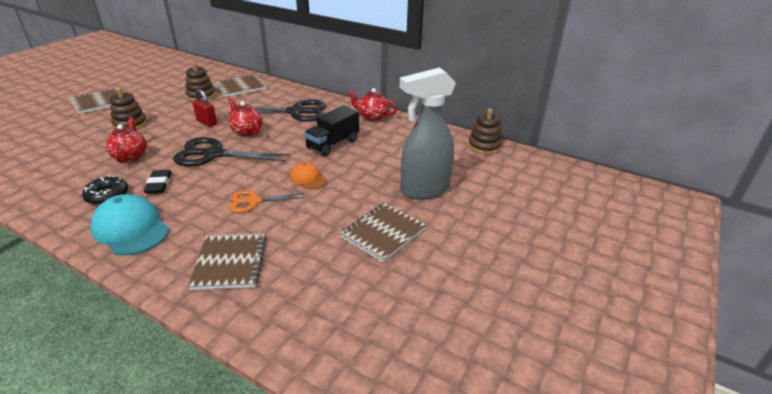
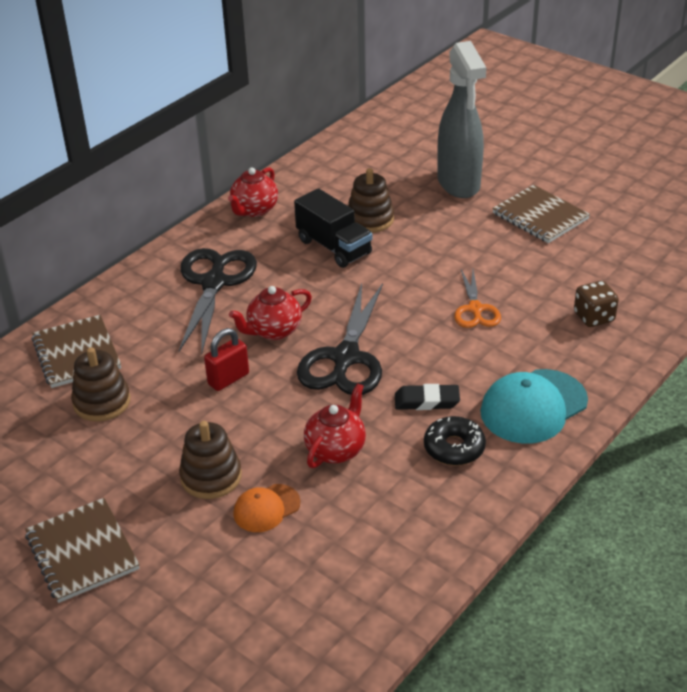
camera: 80 degrees left, 5 degrees up
(130, 156) = (336, 449): red teapot -> red teapot turned 120 degrees clockwise
(230, 262) = (594, 317): brown notebook -> brown dice
(308, 178) = (424, 267): orange cap -> orange cap (266, 508)
(484, 146) = (361, 132): brown stacking toy -> brown stacking toy (370, 219)

